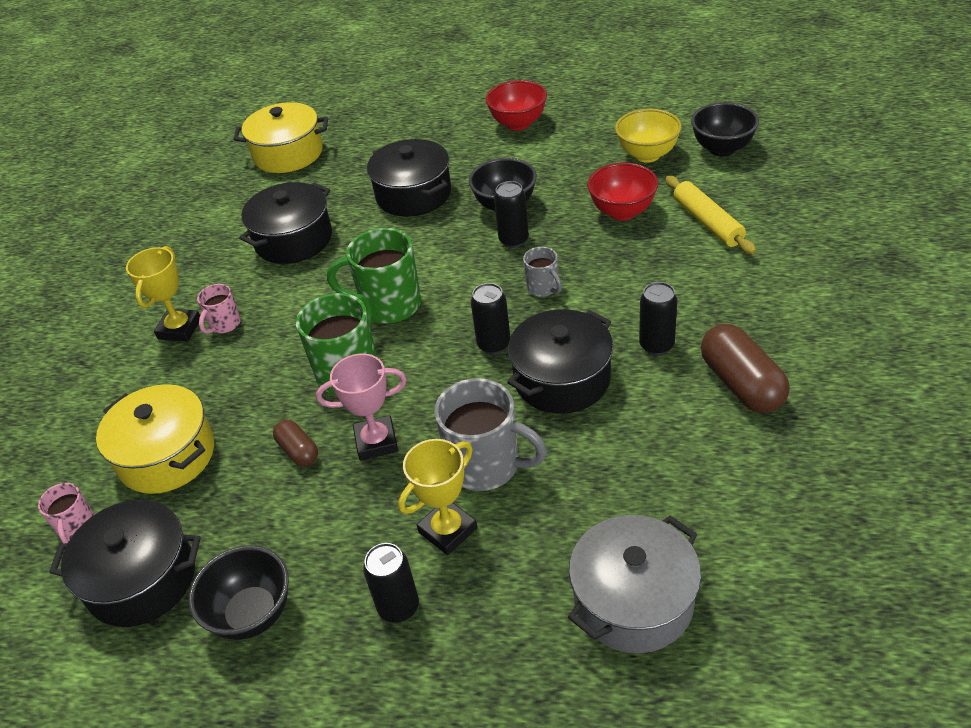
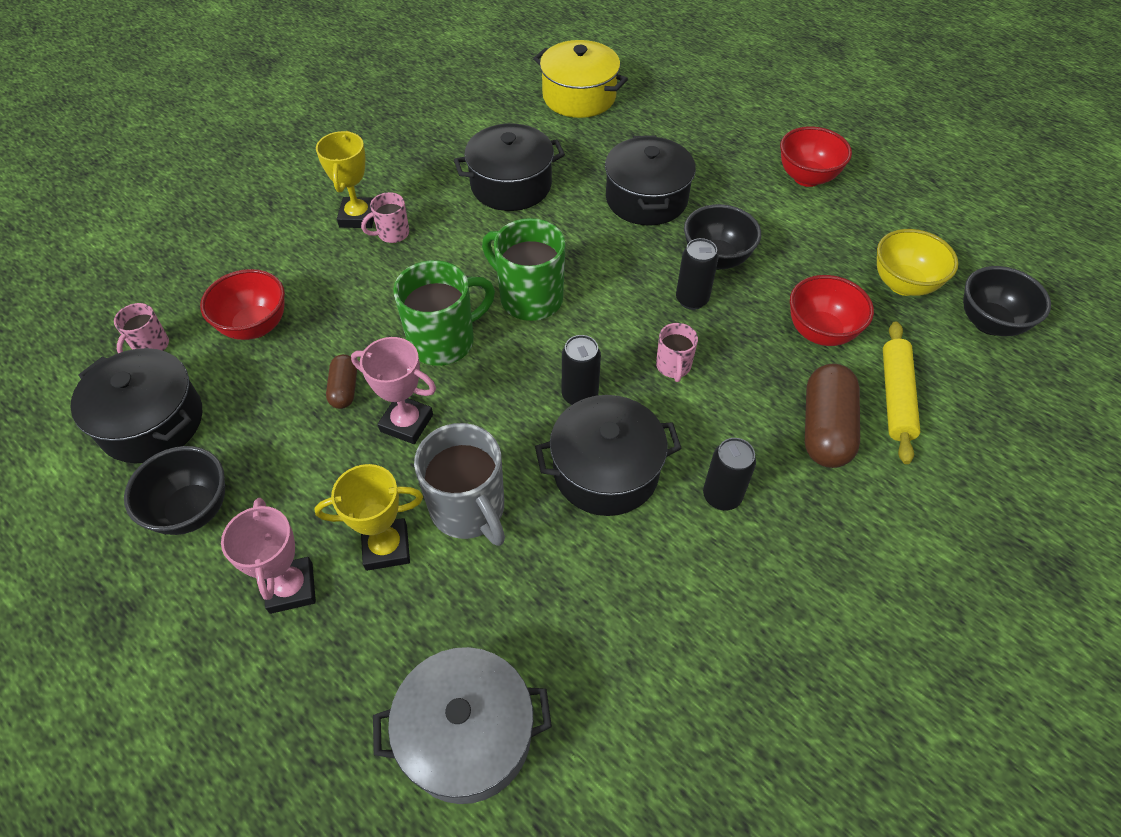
camera: 30 degrees right, 10 degrees up
(167, 455) = (255, 326): yellow pot -> red bowl
(179, 329) = (358, 217): yellow trophy -> yellow trophy turned 45 degrees counterclockwise
(398, 607) = (291, 588): black can -> pink trophy
(543, 288) = (673, 366): grey mug -> pink mug
(741, 384) = (764, 595): brown capsule -> brown capsule (825, 428)

